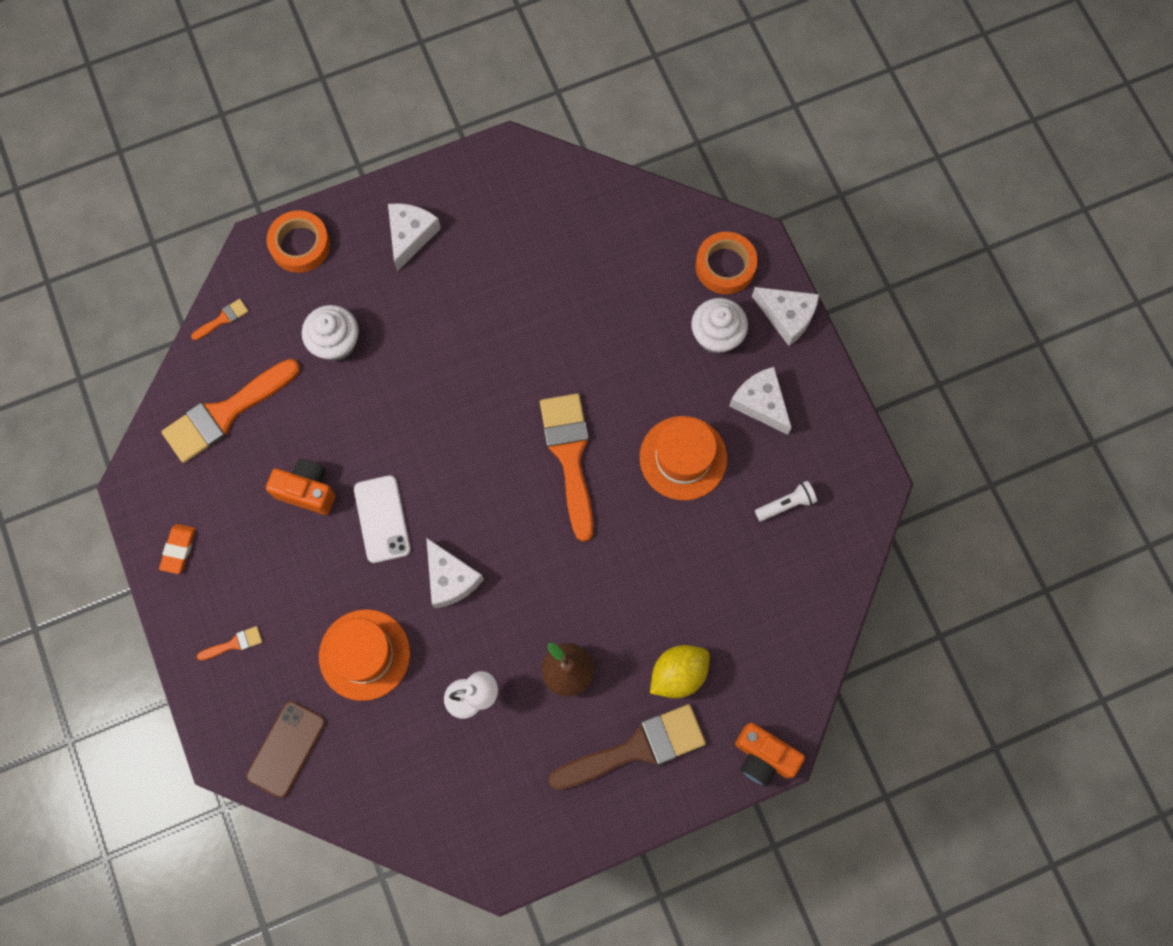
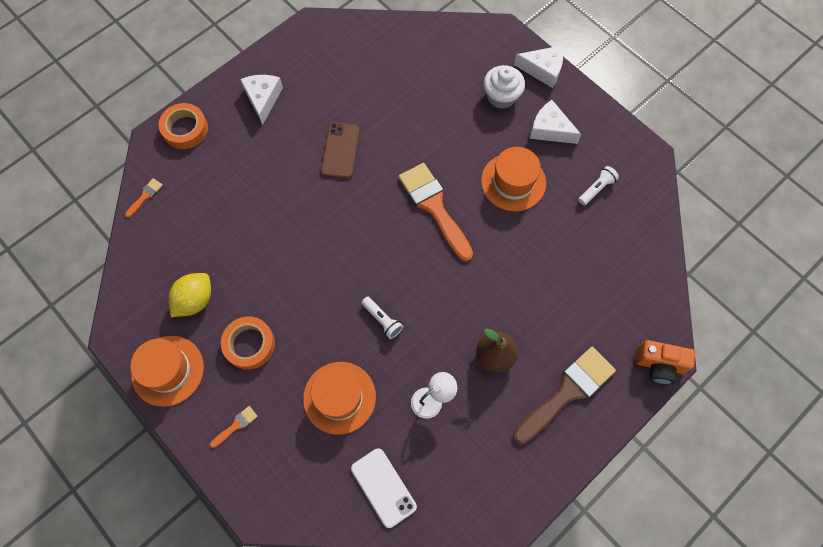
camera: 20 degrees left, 5 degrees down
(179, 549) = (168, 370): orange eraser -> orange hat
(225, 413) = (170, 260): orange brush -> none
(286, 749) = (305, 490): brown phone -> brown phone (340, 150)
(307, 491) = (252, 294): orange camera -> none
(335, 342) = (235, 185): white cupcake -> none
(382, 519) = (315, 295): white phone -> white phone (383, 487)
(450, 578) = (382, 320): white cheese -> white flashlight
(678, 674) = (573, 329): yellow lemon -> yellow lemon (195, 300)
(725, 266) = (488, 52): orange tape -> orange tape (249, 344)

